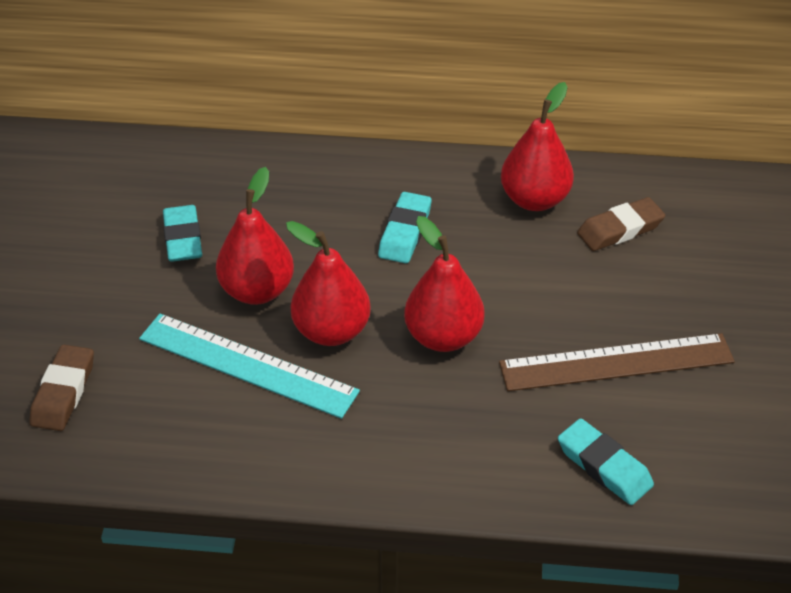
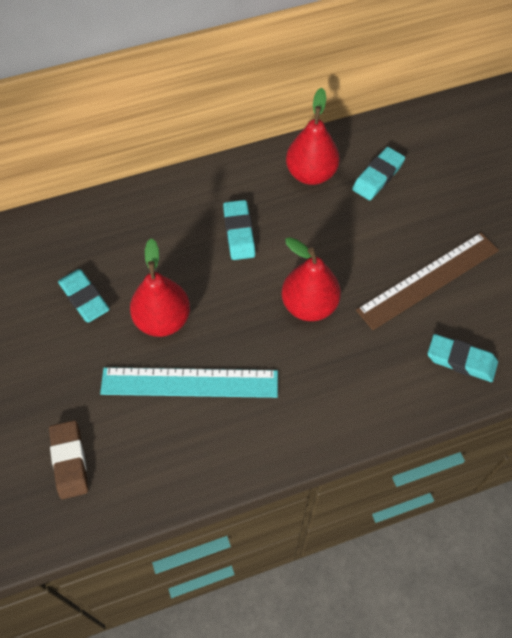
camera: 25 degrees left, 15 degrees up
(331, 331) = (232, 331): red pear -> none
(620, 229) = (378, 177): brown eraser -> turquoise eraser

